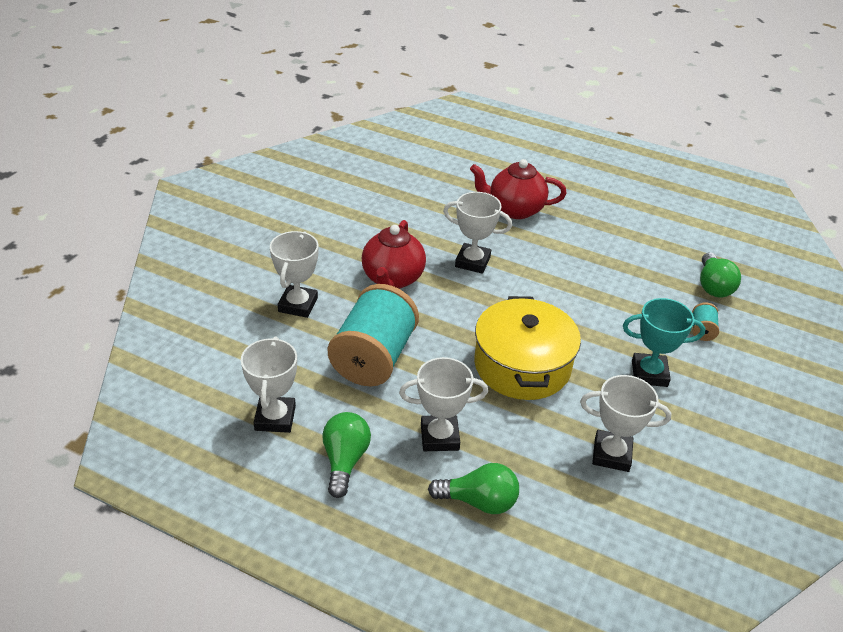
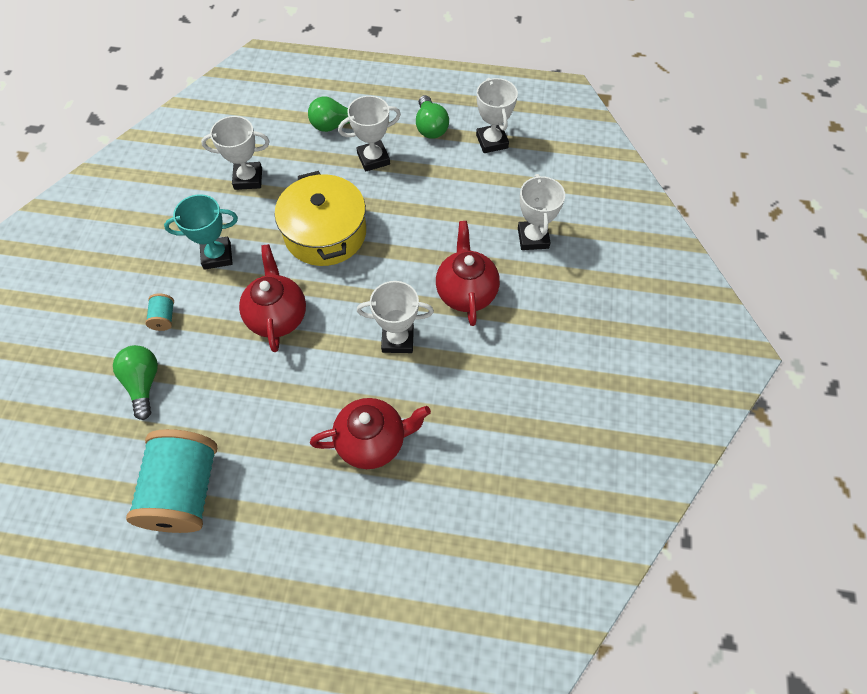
camera: 165 degrees right, 20 degrees up
(374, 357) = (446, 206): turquoise spool -> turquoise spool (185, 491)
(585, 304) = (277, 316): none -> red teapot

